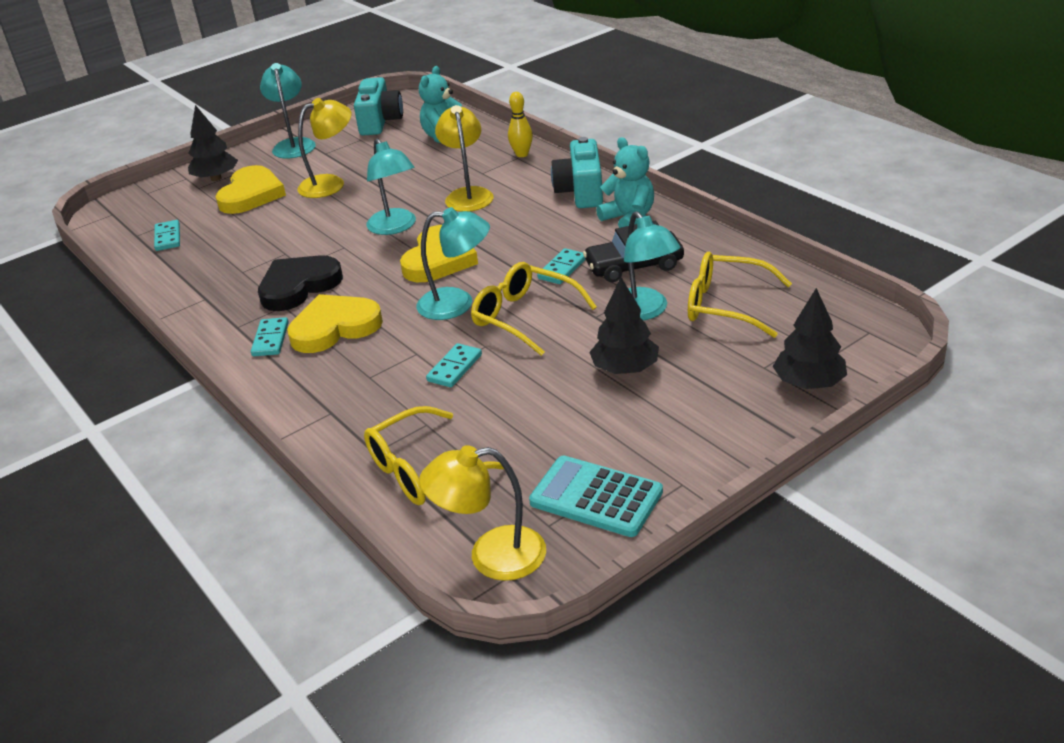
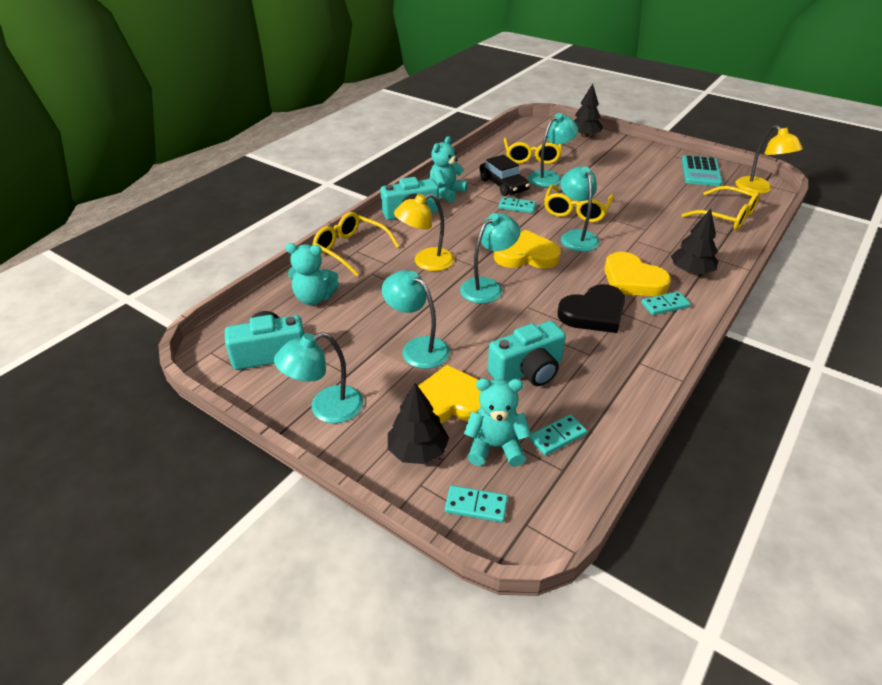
camera: 110 degrees left, 5 degrees up
(187, 209) = (495, 447): none -> turquoise teddy bear
(252, 234) = (527, 370): none -> turquoise camera
(298, 286) = (594, 313): black heart -> black heart turned 60 degrees counterclockwise
(330, 184) = (417, 348): yellow lamp -> turquoise lamp
(455, 368) = (640, 224): turquoise domino -> turquoise domino (476, 505)
(522, 154) = (351, 249): yellow bowling pin -> yellow glasses
(625, 369) = (604, 176): black tree -> black tree (691, 271)

